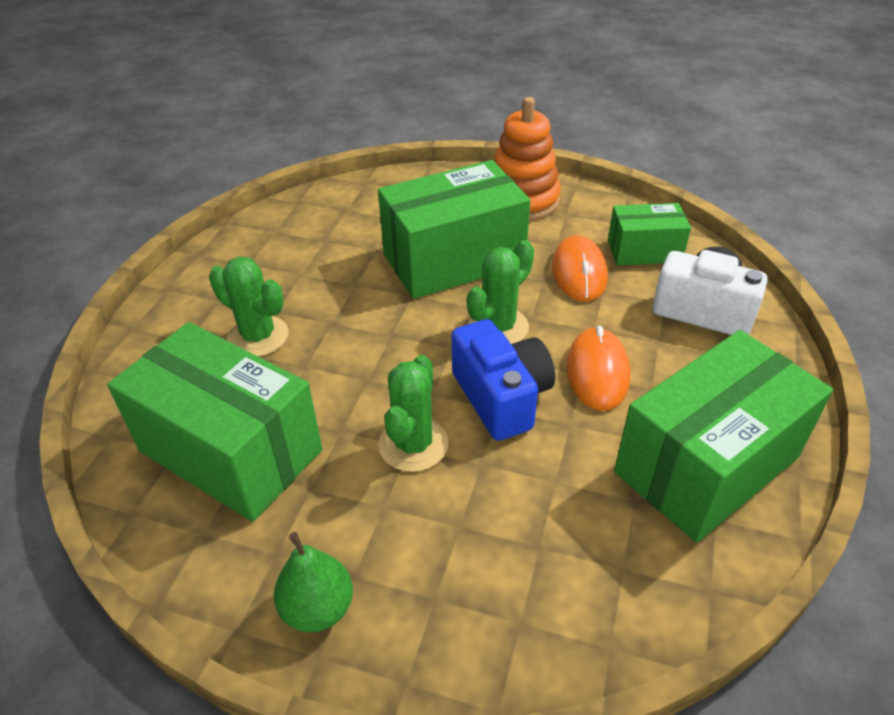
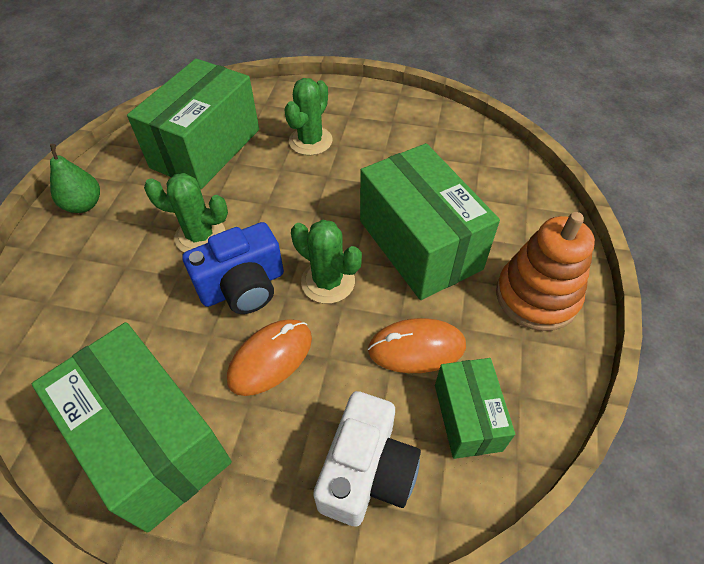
camera: 85 degrees right, 10 degrees up
(597, 372) = (270, 358): orange mouse -> orange mouse turned 45 degrees counterclockwise

